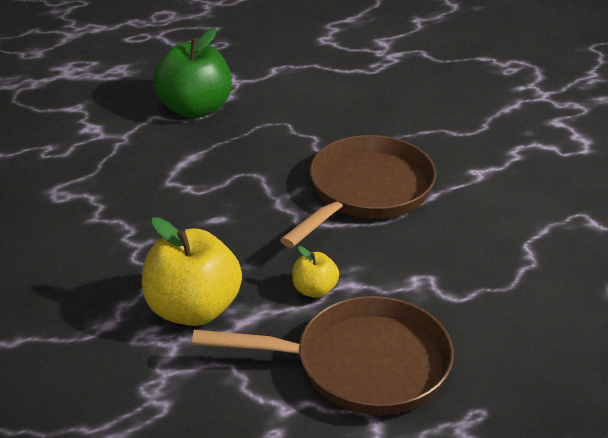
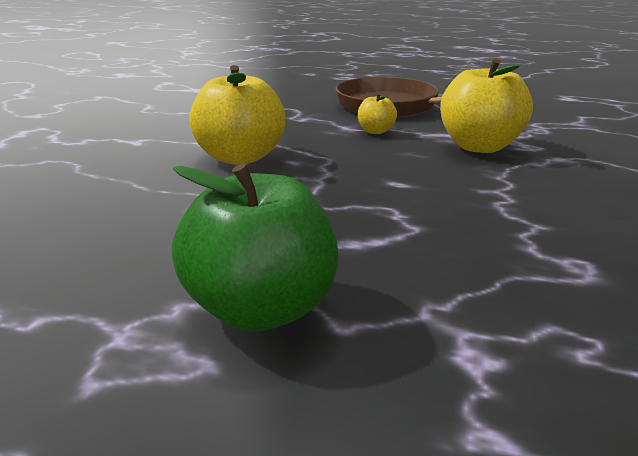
camera: 140 degrees left, 10 degrees down
(366, 192) = (240, 157): brown pan -> yellow apple

